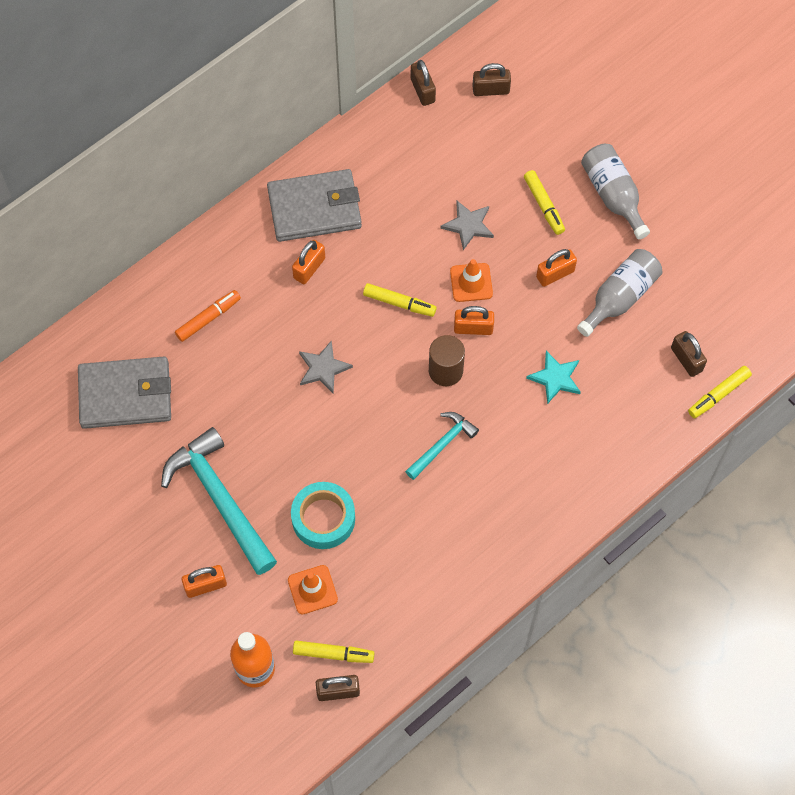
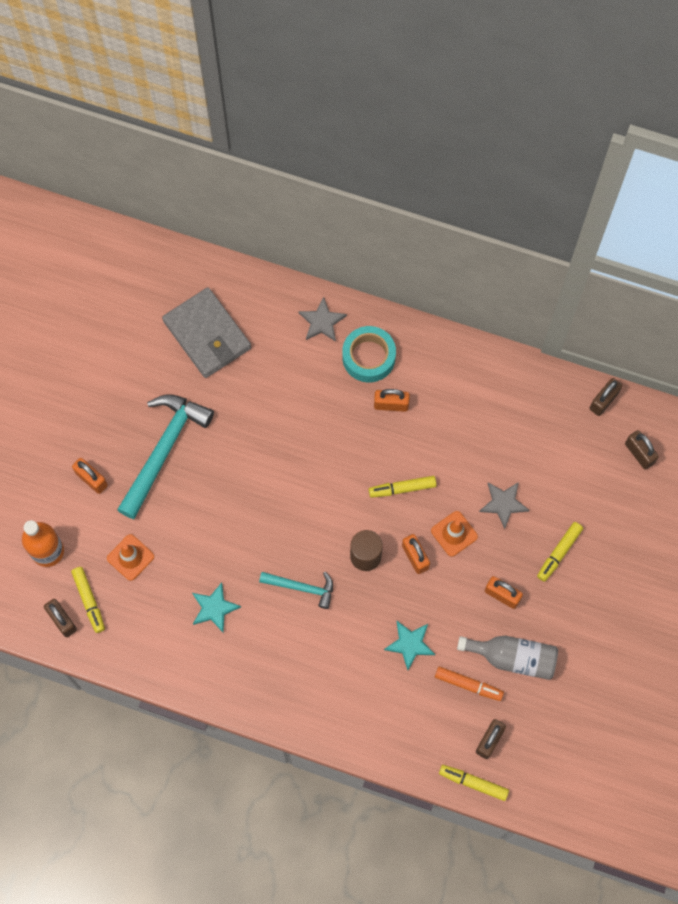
camera: 60 degrees right, 5 degrees up
(208, 318) = (304, 356): orange marker -> orange marker (468, 685)
(315, 208) = (445, 379): grey wallet -> none
(323, 368) = (313, 463): grey star -> grey star (322, 321)
(323, 518) = (191, 533): turquoise tape -> turquoise tape (368, 357)
(399, 303) = (402, 488): yellow marker -> yellow marker turned 90 degrees clockwise
(414, 536) = (214, 608): none -> turquoise star
(613, 195) = (604, 603): grey bottle -> none

